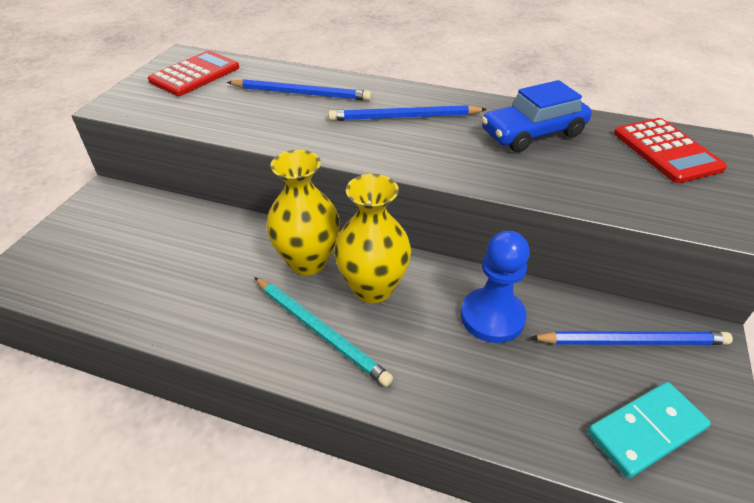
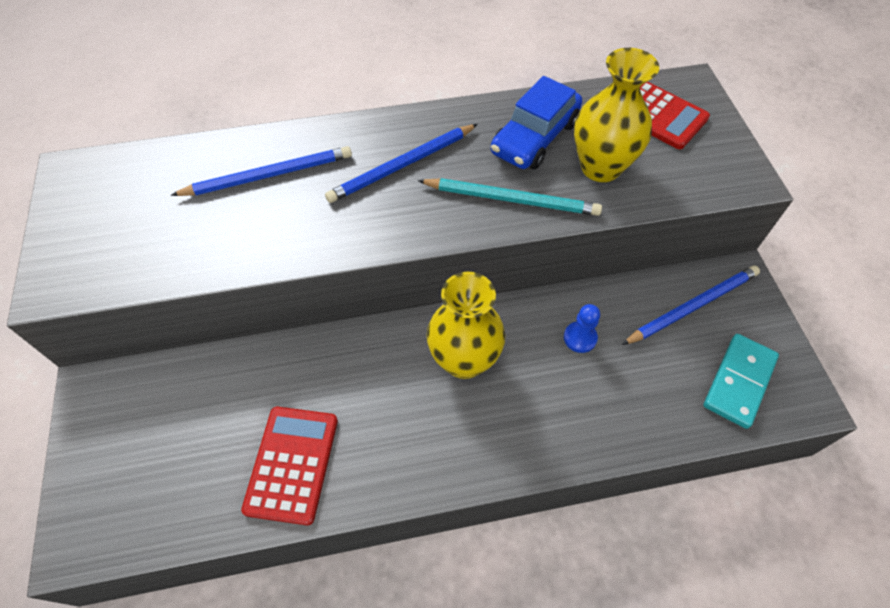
camera: 30 degrees left, 15 degrees up
(195, 74) = (114, 196): red calculator -> red calculator (292, 464)
(308, 261) = (385, 362): yellow vase -> yellow vase (600, 167)
(320, 331) = (449, 429): turquoise pencil -> turquoise pencil (512, 199)
(492, 317) = (580, 338): blue pawn -> blue pawn, size x0.55

